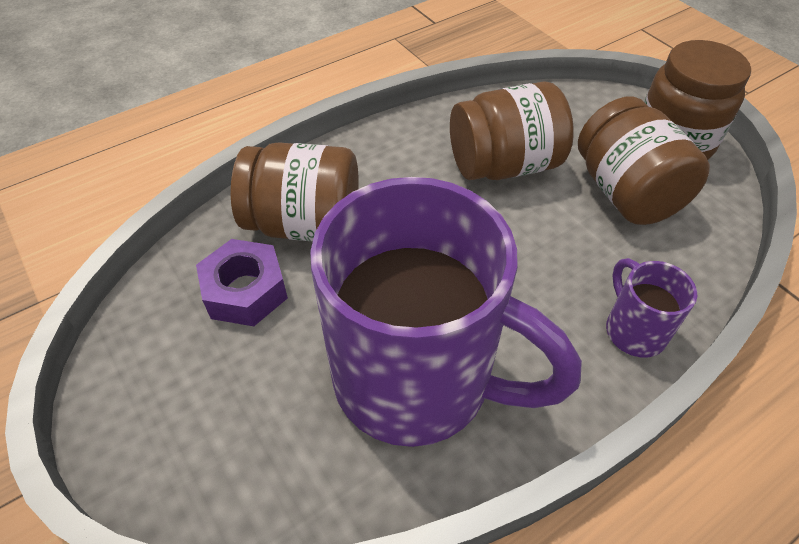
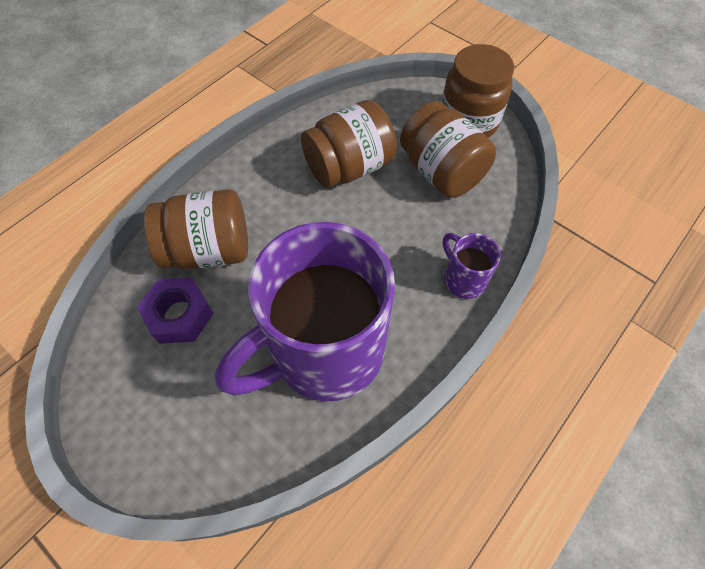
camera: 15 degrees left, 10 degrees up
(418, 379) = (324, 351): purple mug -> purple mug turned 135 degrees clockwise

